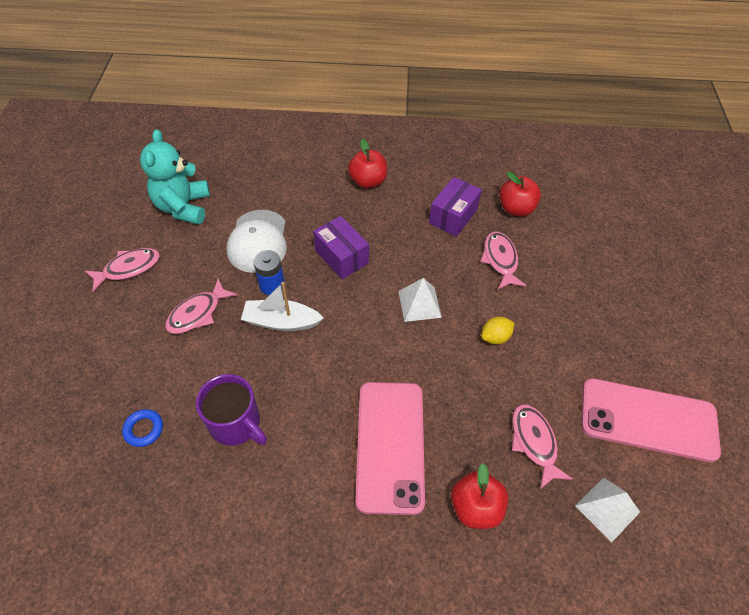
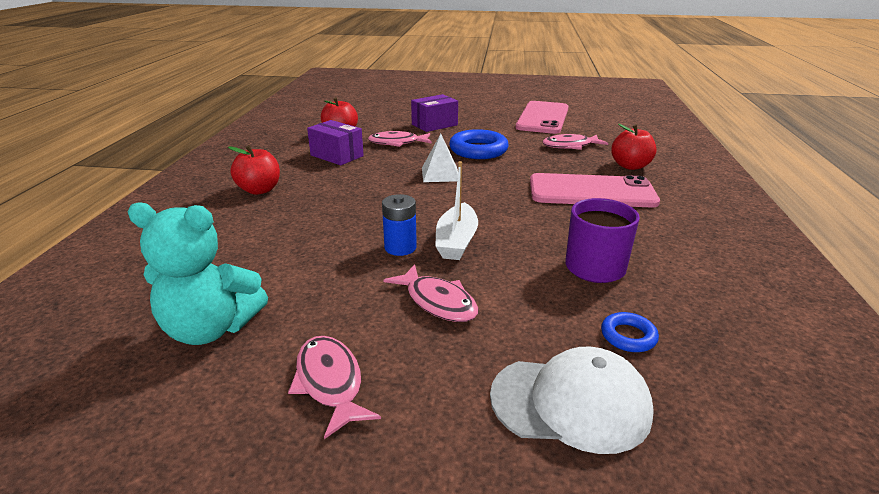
camera: 85 degrees left, 25 degrees down
(258, 241) = (322, 258): white cap -> white cap (570, 403)
(341, 257) = (369, 206): purple box -> purple box (434, 125)
(495, 337) = (478, 150): yellow lemon -> blue ring
(607, 509) = (611, 133): white pyramid -> none

